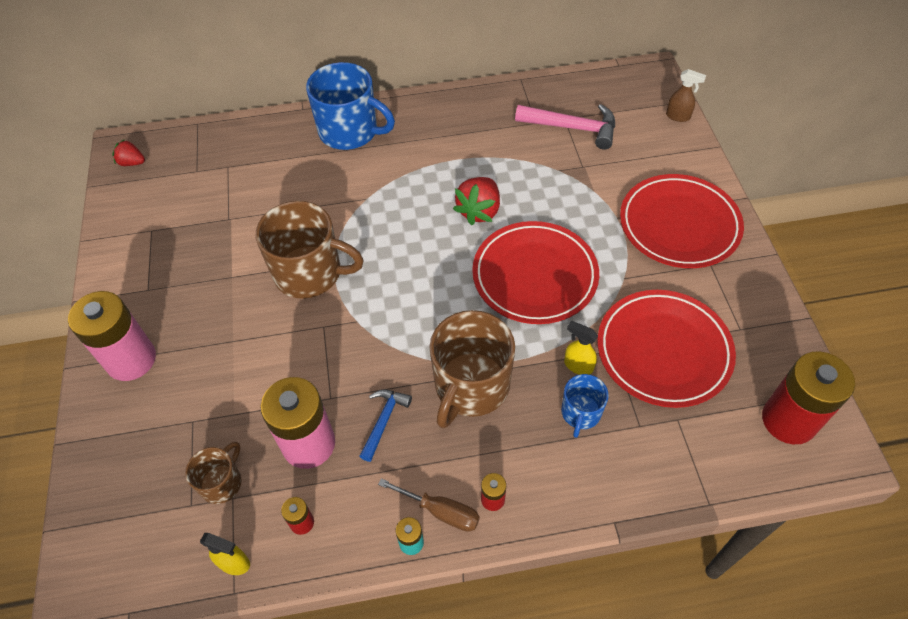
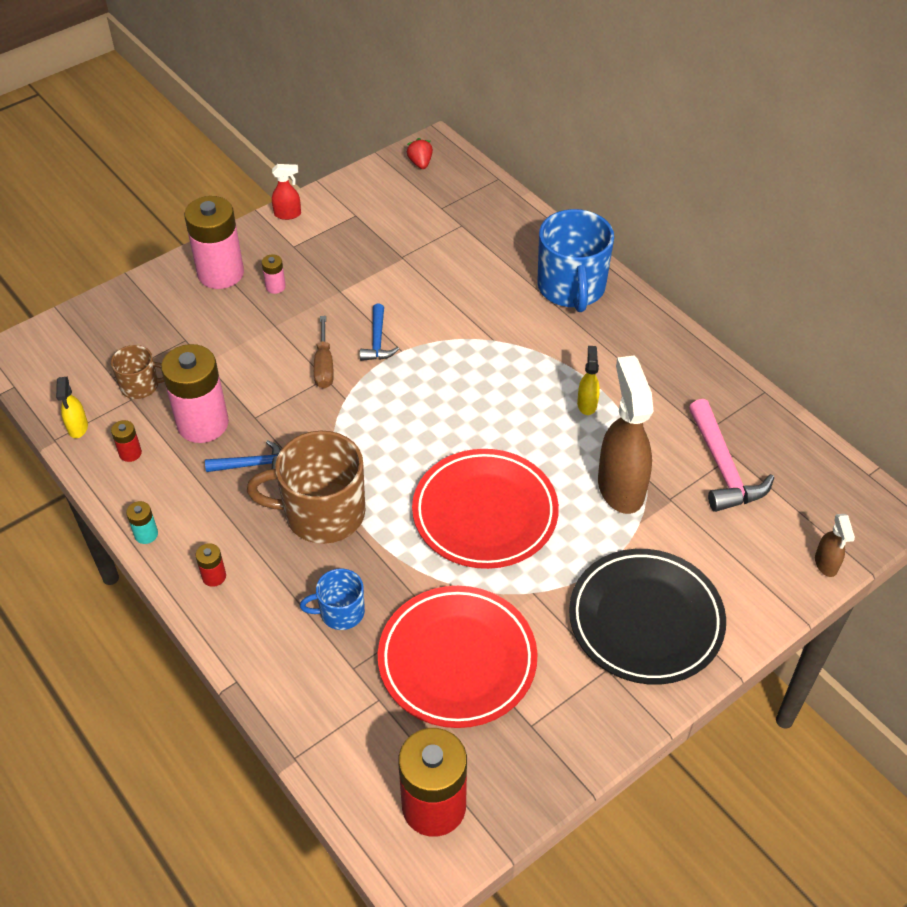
camera: 60 degrees right, 5 degrees down
(104, 278) = (288, 214): none -> red spray bottle
(186, 322) = (275, 287): none -> pink battery
(310, 273) = (377, 341): brown mug -> blue hammer
(441, 511) = (184, 543): brown screwdriver -> brown screwdriver (324, 366)
(479, 211) = (539, 434): red strawberry -> none
(557, 187) = (620, 487): none -> brown spray bottle
(578, 366) = (395, 590): yellow spray bottle -> yellow spray bottle (587, 404)
(679, 225) = (645, 620): red plate -> black plate

